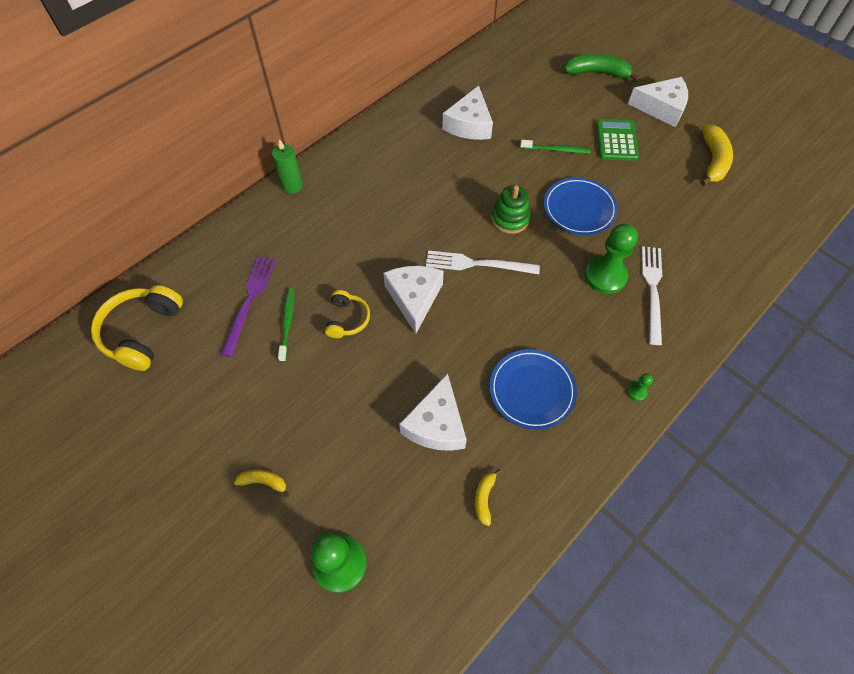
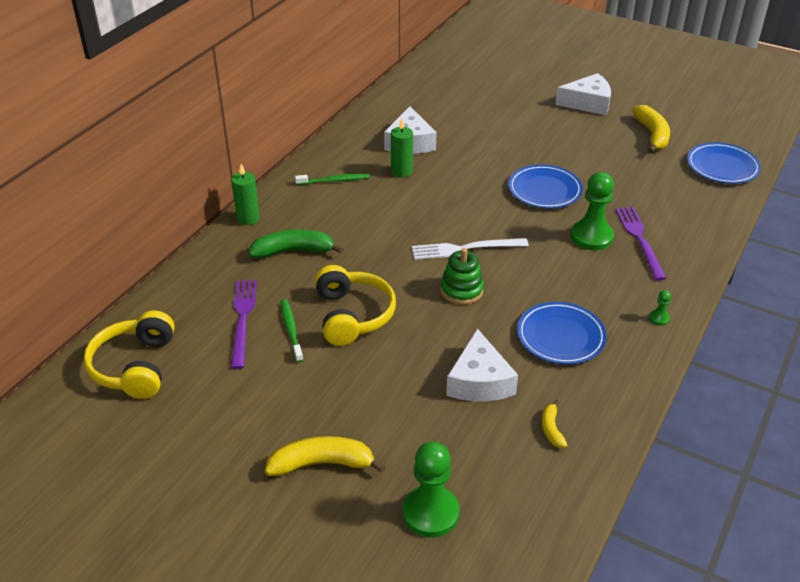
camera: 15 degrees left, 20 degrees down
(264, 482) = (322, 464): yellow banana -> yellow banana, size x1.89
(347, 319) = (352, 315): yellow headphones -> yellow headphones, size x1.74
(414, 298) = (414, 286): white cheese -> none
(449, 158) = (401, 171): none -> green candle
(510, 219) = (481, 208): green stacking toy -> green stacking toy (461, 290)
(556, 150) = (503, 149): green toothbrush -> green toothbrush (334, 180)
(597, 73) = (517, 85): green banana -> green banana (294, 251)
(616, 140) = (557, 133): green calculator -> none
(652, 290) = (639, 240): white fork -> purple fork
(772, 215) = (722, 167): none -> blue plate

